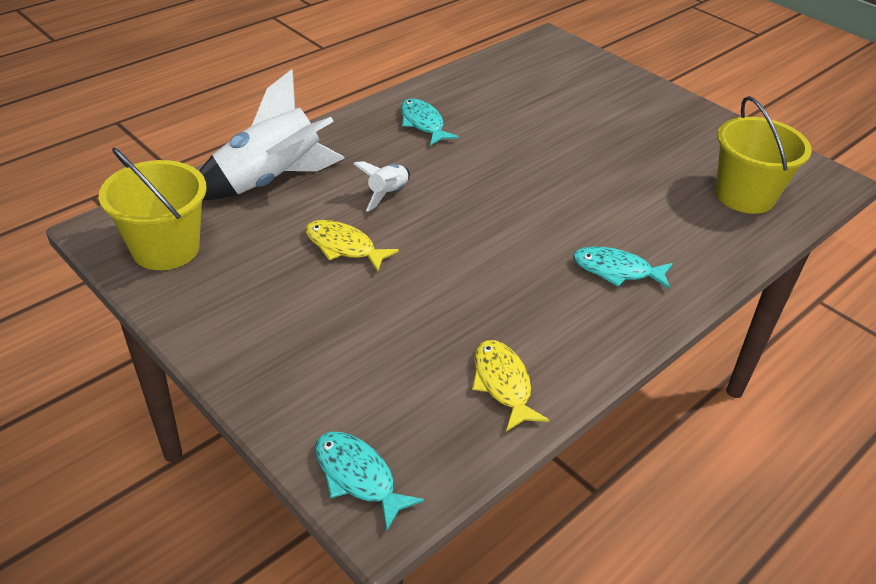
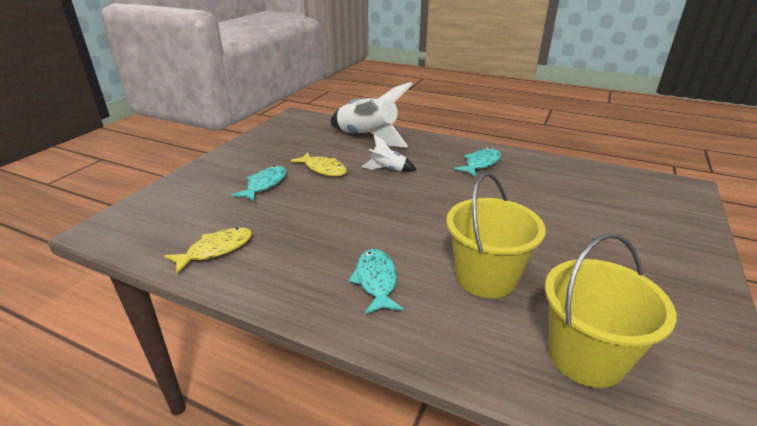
camera: 70 degrees right, 10 degrees down
(166, 248) = (290, 130): yellow bucket -> yellow bucket (486, 277)
(343, 247) = (323, 169): yellow fish -> yellow fish turned 120 degrees clockwise
(358, 477) = (128, 217): turquoise fish -> turquoise fish (265, 184)

